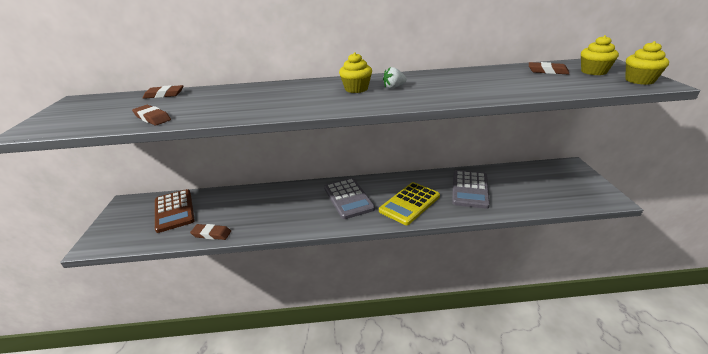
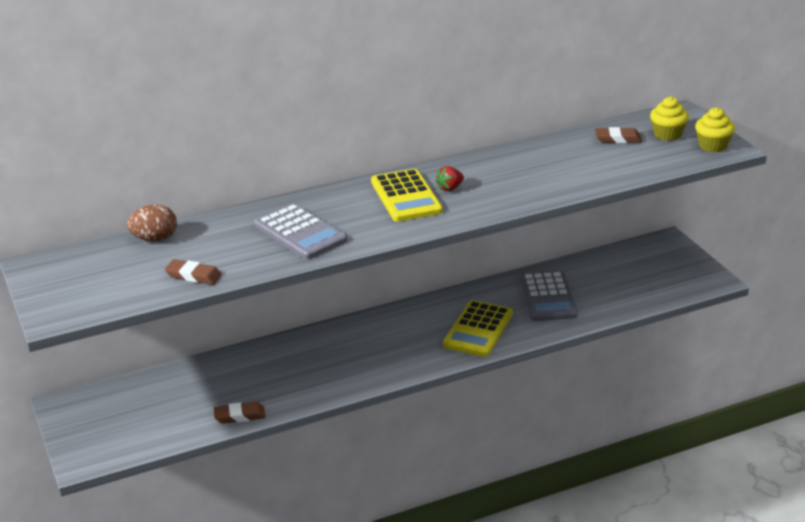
camera: 20 degrees left, 0 degrees up
(164, 95) = (155, 239): brown eraser -> brown egg
(174, 211) = (154, 400): brown calculator -> none
(348, 198) = (393, 338): grey calculator -> grey calculator (300, 233)
(356, 89) = (406, 197): yellow cupcake -> yellow calculator
(394, 87) = (450, 188): white strawberry -> red strawberry

